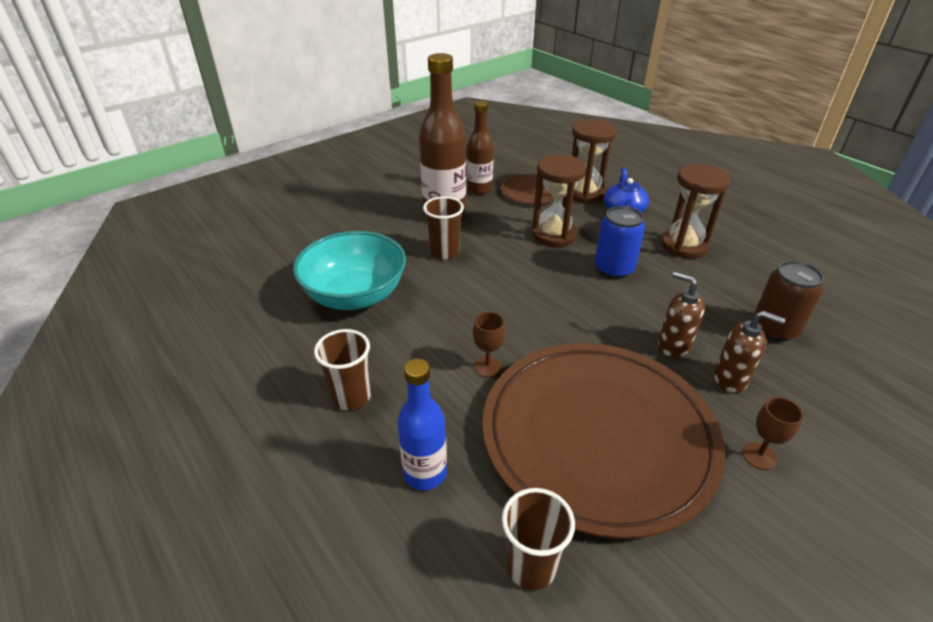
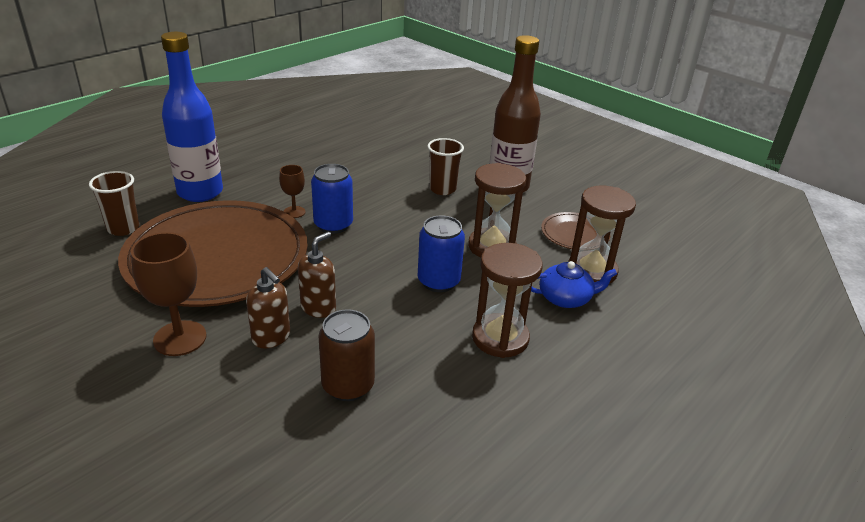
camera: 80 degrees right, 5 degrees down
(351, 397) = (268, 164): brown cup -> none
(355, 295) = (374, 156): turquoise bowl -> none
(425, 473) = (200, 192): blue bottle -> blue bottle, size x1.61
(479, 189) = (563, 203): brown bottle -> none
(517, 333) = (333, 225): none -> blue can
(730, 379) = (271, 337): brown soap dispenser -> brown soap dispenser turned 60 degrees counterclockwise
(759, 456) = (180, 338): brown goblet -> brown goblet, size x1.80

